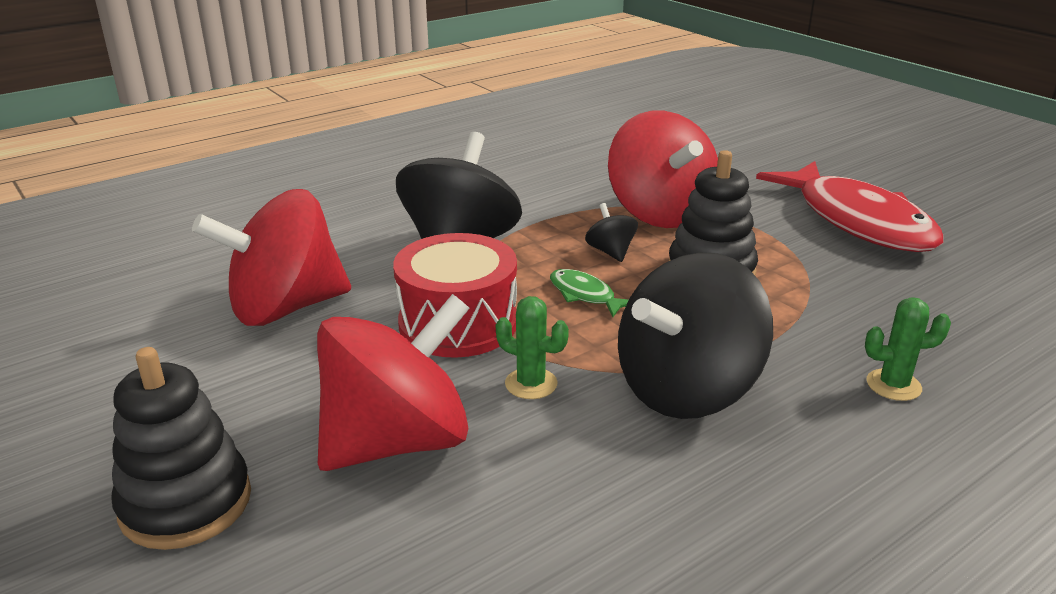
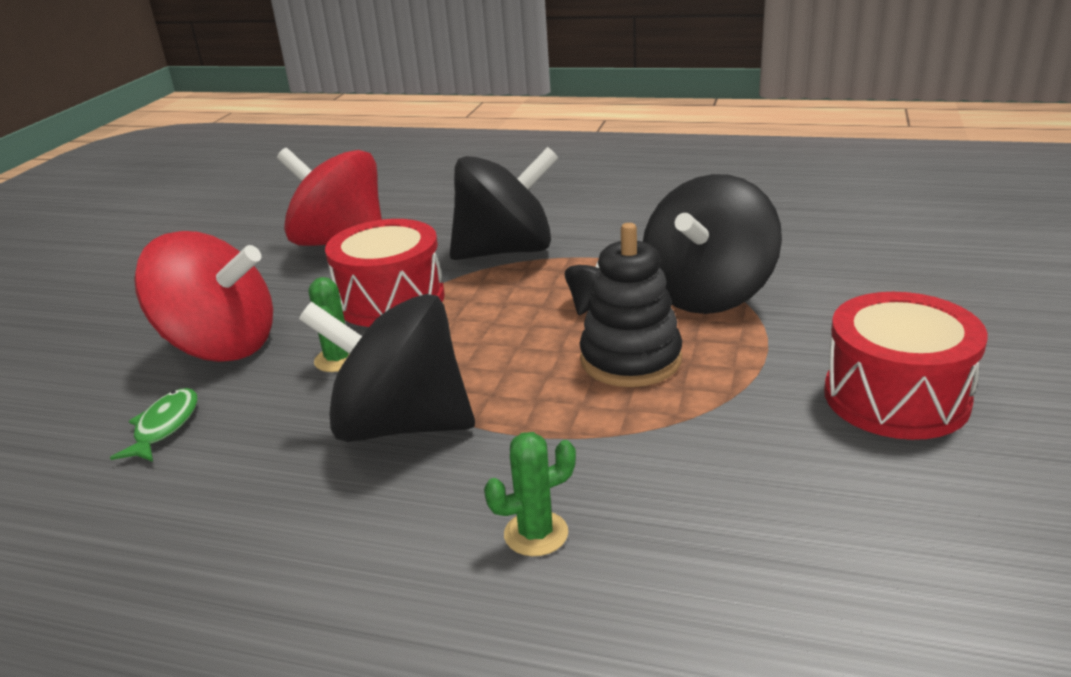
camera: 55 degrees right, 0 degrees up
(186, 503) = (110, 318): black stacking toy -> none
(585, 295) = (499, 325): green fish -> green fish (164, 426)
(660, 213) = (708, 294): red spinning top -> black spinning top
(857, 221) = (896, 397): red fish -> red drum
(893, 385) = (536, 534): green cactus -> green cactus turned 75 degrees counterclockwise

